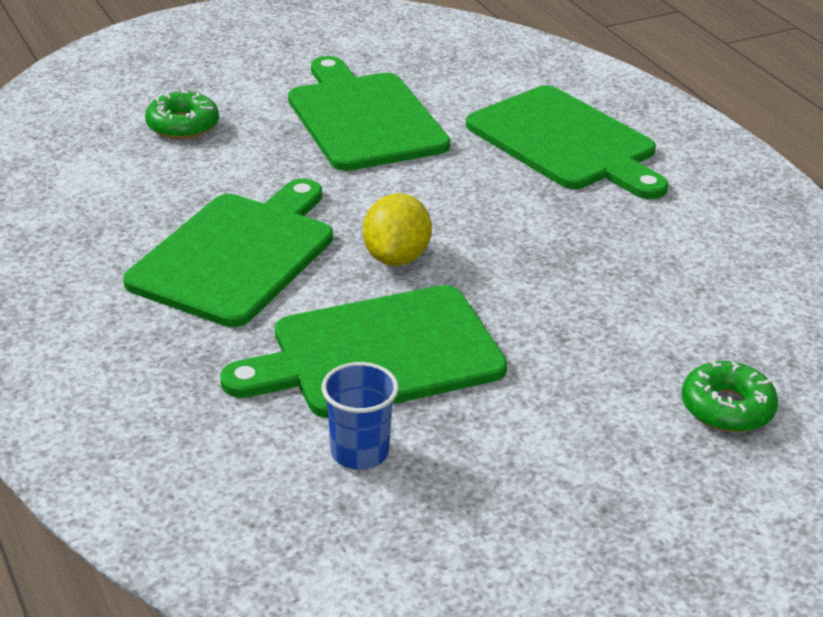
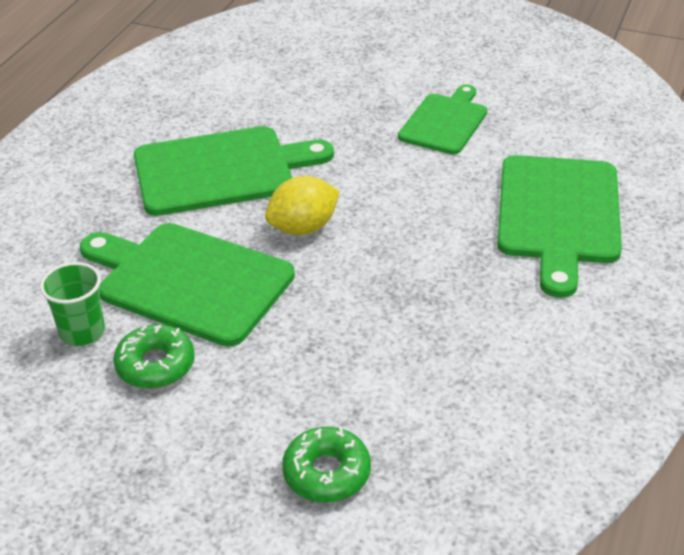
camera: 50 degrees right, 5 degrees up
(183, 125) = (328, 70): green donut -> green donut (155, 365)
(359, 452) = (82, 332): blue cup -> green cup
(364, 118) = (445, 122): green cutting board -> green cutting board, size x0.62

